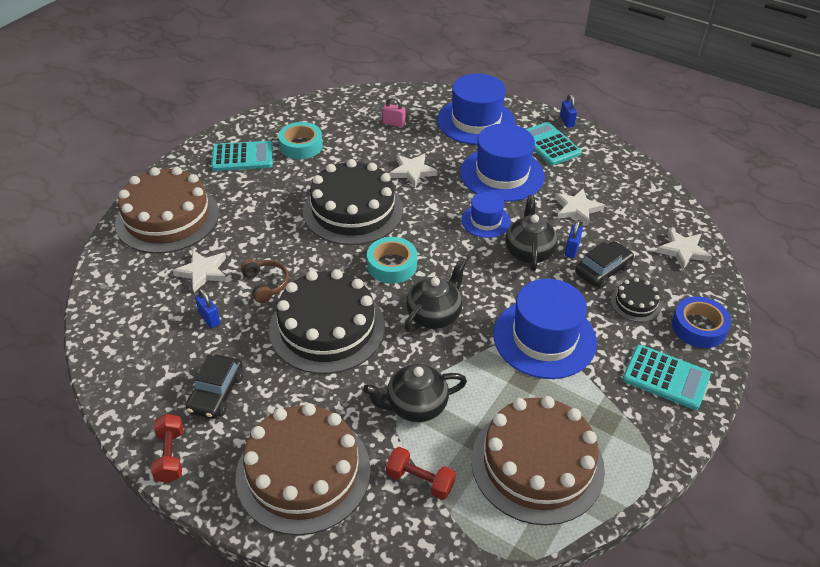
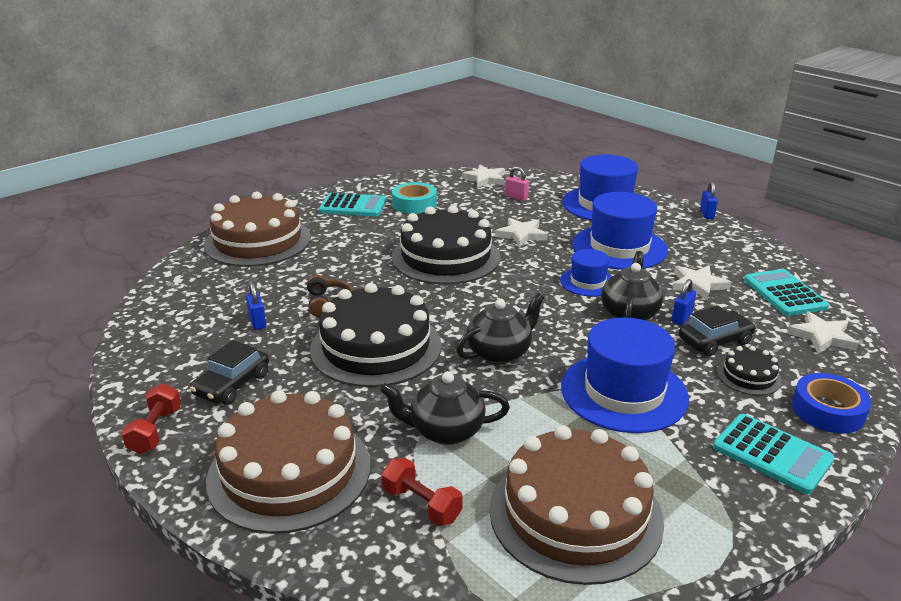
camera: 15 degrees right, 15 degrees down
(203, 272) = (270, 285): white star -> white star (485, 179)
(392, 265) = (469, 305): turquoise tape -> none
(549, 144) = (681, 230): turquoise calculator -> turquoise calculator (784, 293)

